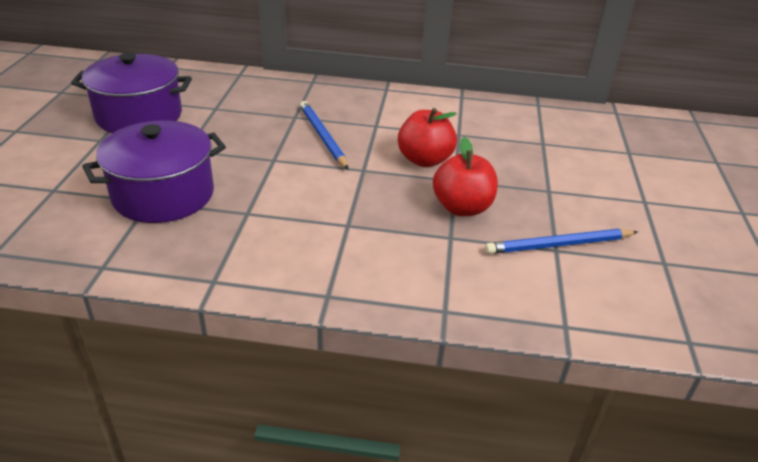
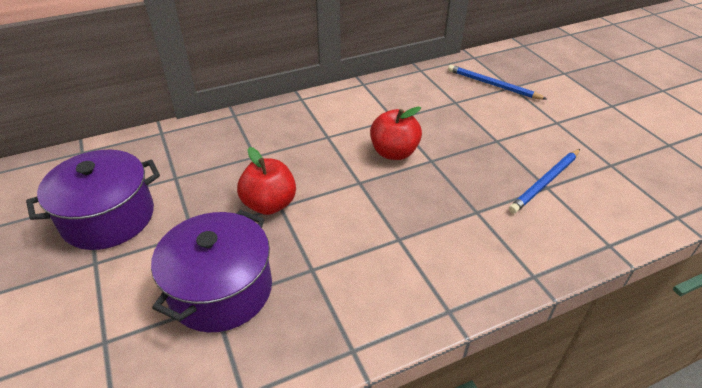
camera: 30 degrees left, 5 degrees up
(322, 136) = (297, 165): blue pencil -> blue pencil (492, 85)
(462, 208) = (459, 182): red apple -> red apple (269, 204)

